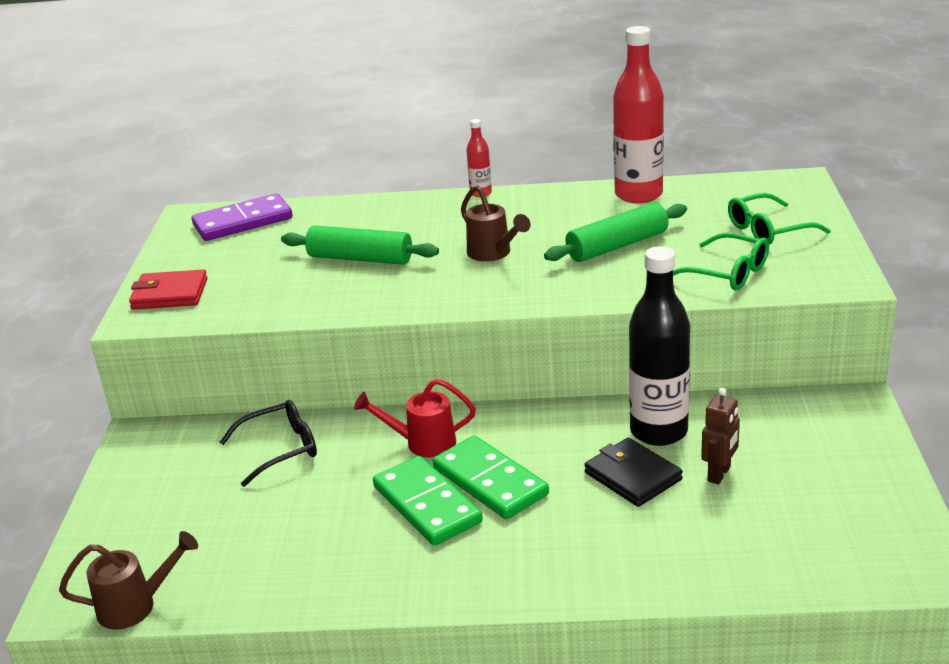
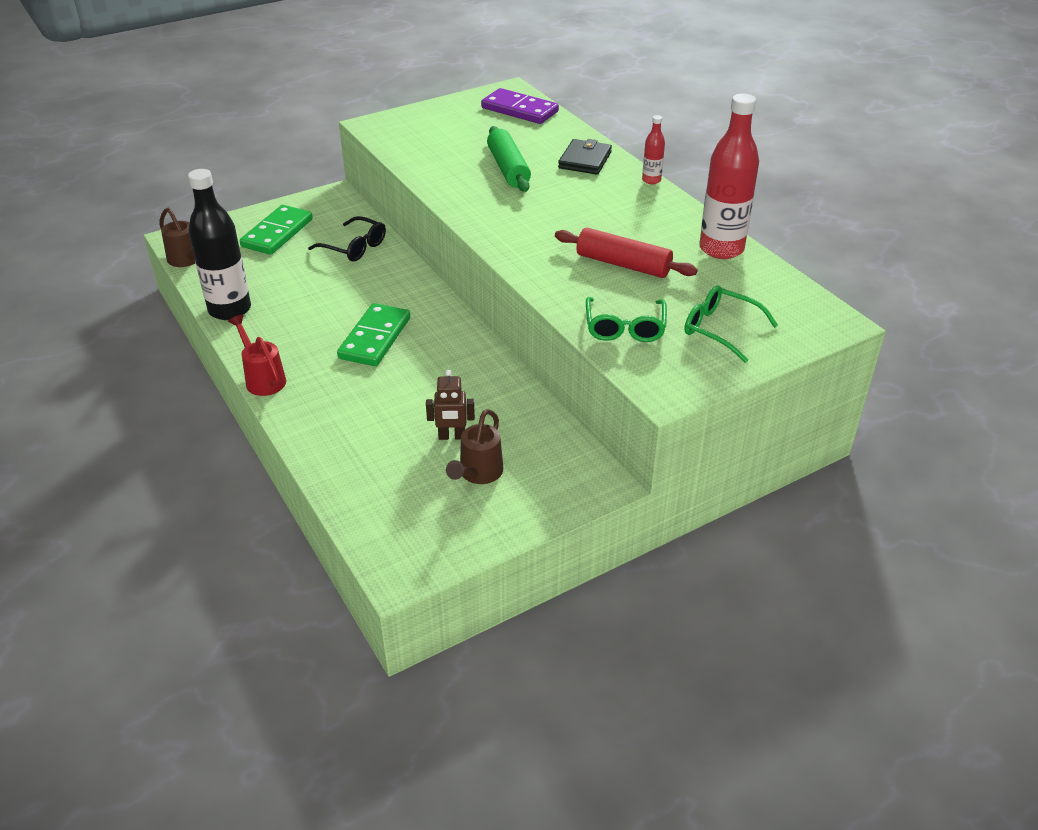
camera: 55 degrees right, 10 degrees up
(170, 294) = (407, 123): red wallet -> none
(423, 443) = (398, 297): red watering can -> red watering can (263, 379)
(427, 504) = (335, 322): green domino -> green domino (277, 233)
(493, 253) = (562, 216): brown watering can -> brown watering can (478, 474)
(617, 246) = (623, 264): green rolling pin -> red rolling pin
(633, 476) = (422, 397): black wallet -> black wallet (585, 160)
(658, 431) = (484, 392): black bottle -> black bottle (230, 310)

